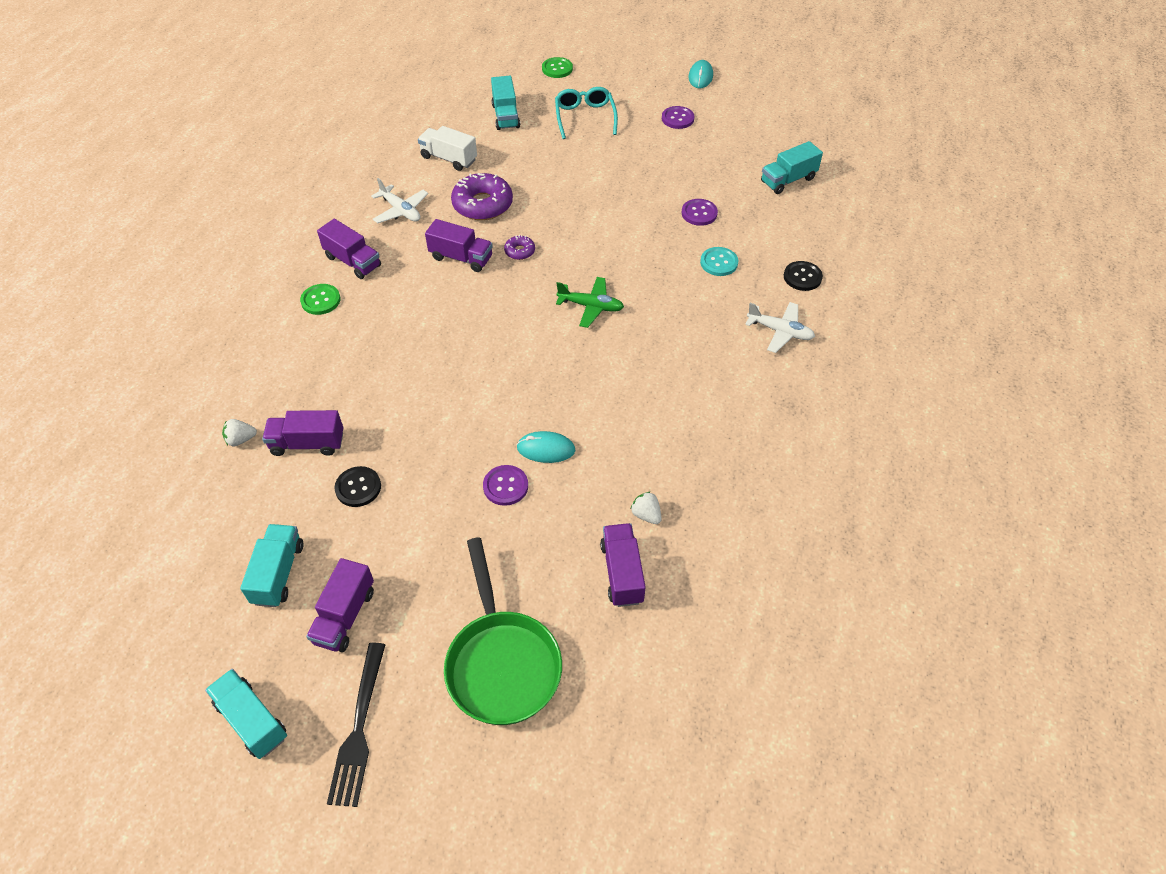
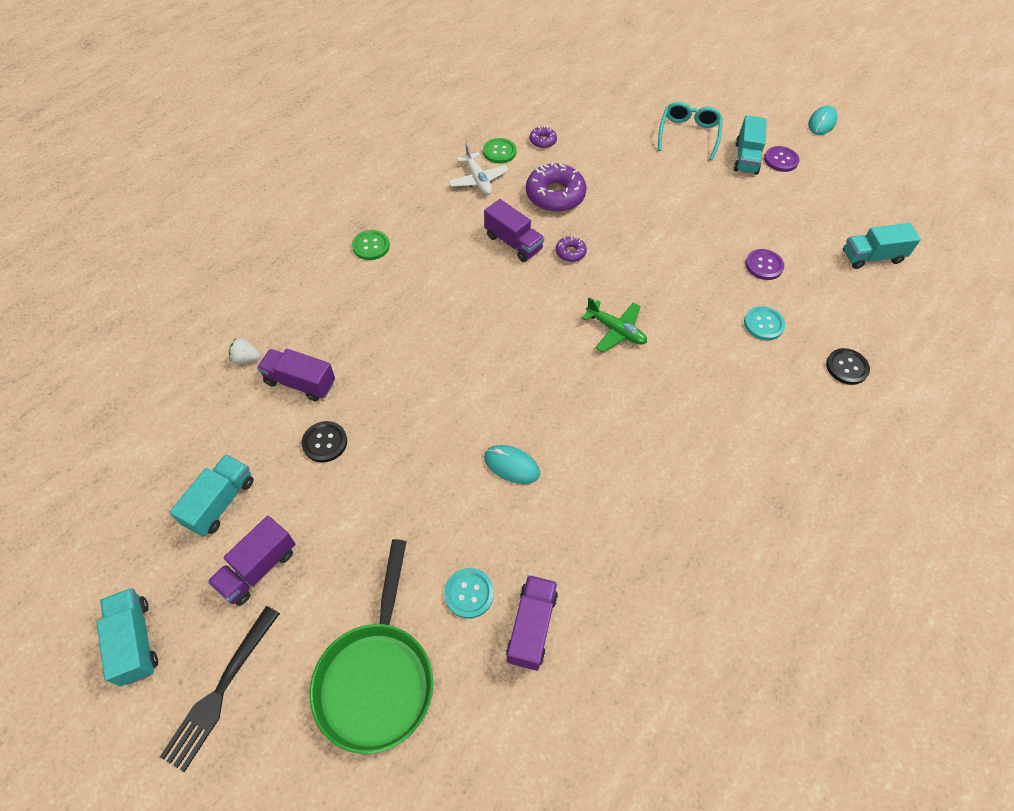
camera: 20 degrees right, 5 degrees up
(353, 261) = (415, 217): purple truck -> none
(449, 158) = (543, 141): white truck -> purple donut
(505, 116) = (613, 113): turquoise truck -> turquoise truck (746, 158)
(505, 486) = (457, 490): purple button -> none
(554, 566) = (469, 593): none -> turquoise button
(557, 69) = (681, 79): green button -> green button (499, 152)
(646, 515) = (581, 572): white strawberry -> none
(780, 331) = (799, 420): white plane -> none

